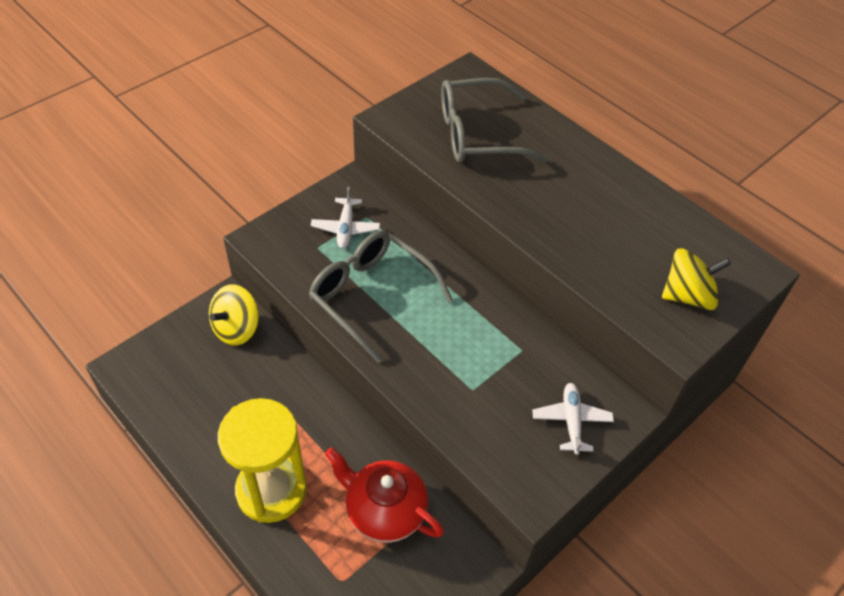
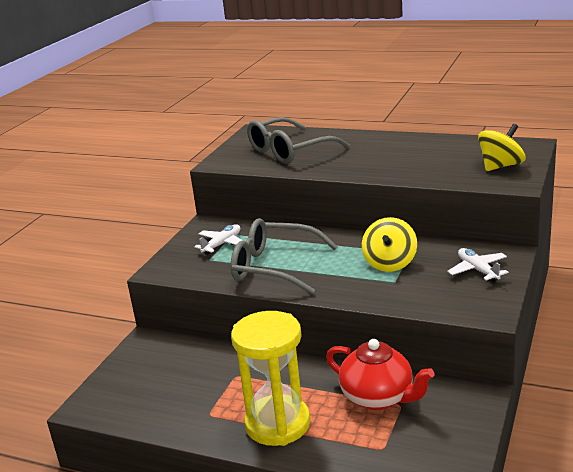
camera: 20 degrees left, 25 degrees down
(236, 328) = (167, 350): yellow spinning top -> yellow spinning top (390, 263)
(345, 228) = (222, 244): white plane -> white plane turned 120 degrees counterclockwise
(384, 511) = (379, 398): red teapot -> red teapot turned 150 degrees counterclockwise

